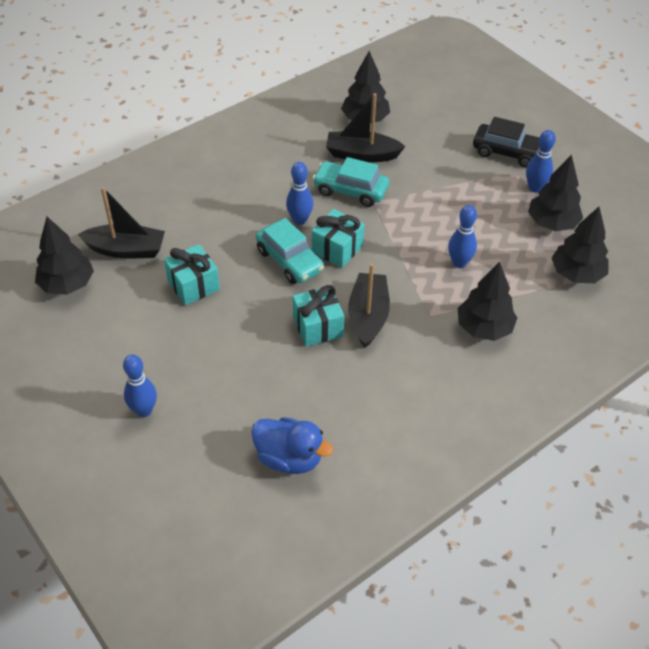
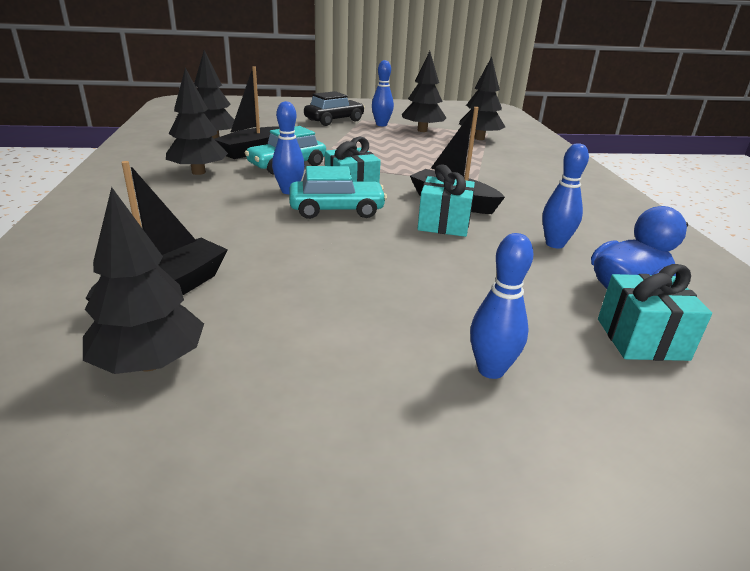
camera: 60 degrees left, 20 degrees down
(193, 285) = (300, 266): turquoise gift -> turquoise gift (642, 339)
(459, 263) = (427, 160): blue bowling pin -> blue bowling pin (555, 244)
(484, 328) = (507, 172): black tree -> black tree (198, 172)

